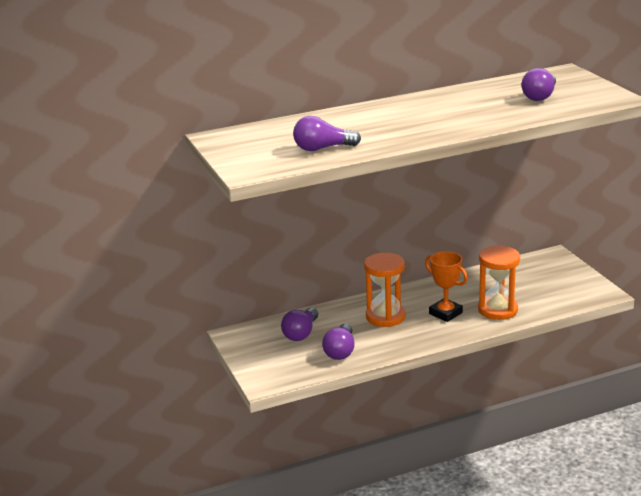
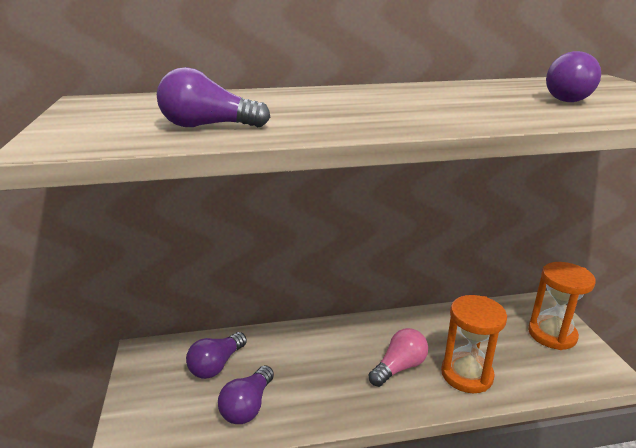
camera: 10 degrees right, 0 degrees up
(385, 317) = (325, 359): orange hourglass -> orange hourglass (552, 334)
(445, 313) = (399, 367): orange trophy -> pink light bulb

